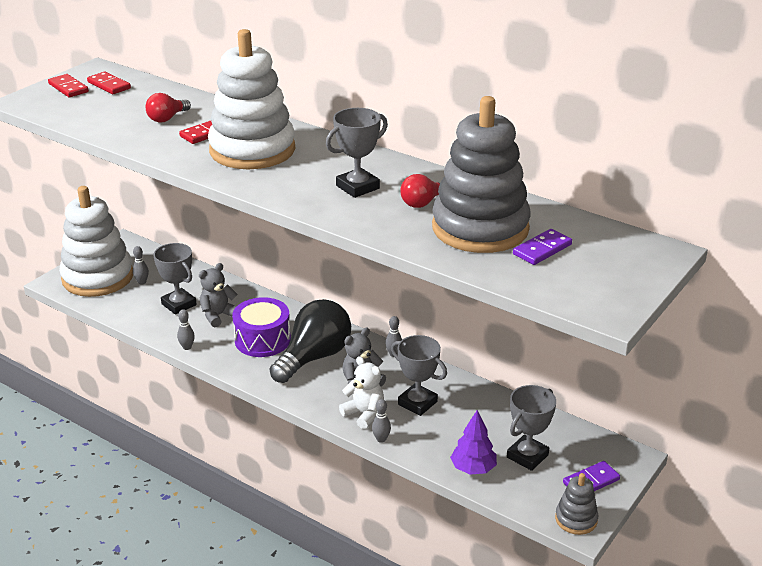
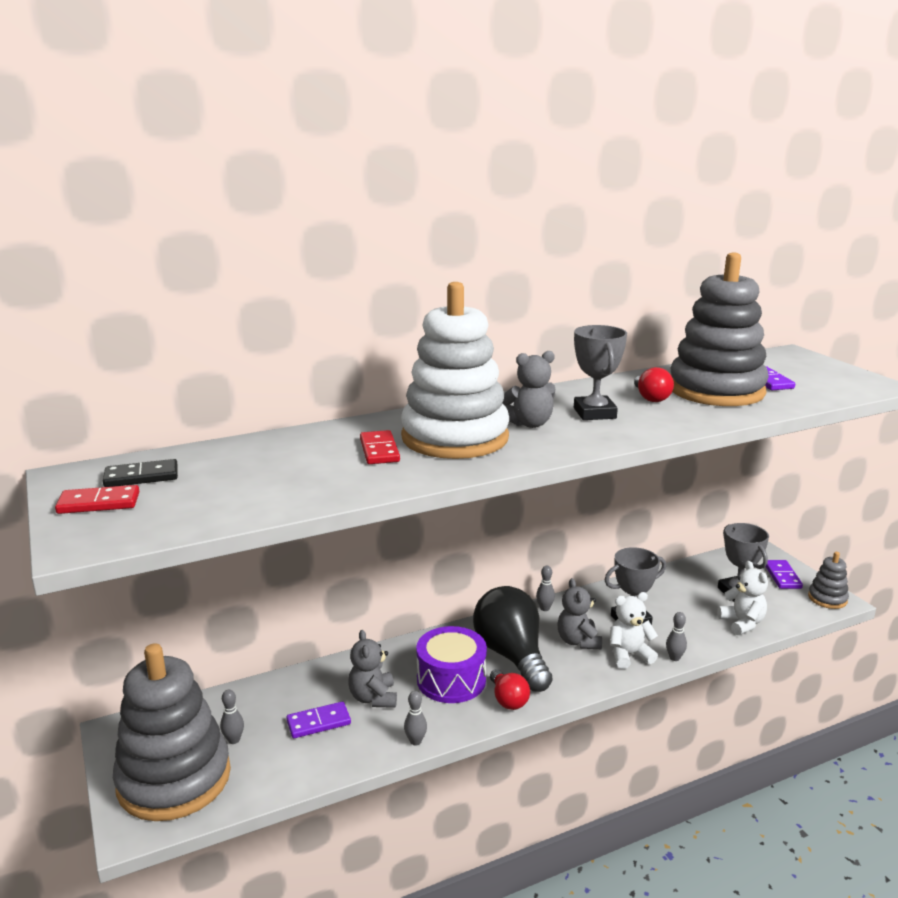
camera: 60 degrees left, 10 degrees down
(98, 277) = (174, 779): white stacking toy -> grey stacking toy
(109, 85) = (141, 477): red domino -> black domino
(167, 118) = (305, 462): red light bulb -> red light bulb (508, 700)
(179, 304) = (318, 722): grey trophy -> purple domino
(307, 168) = (529, 424): none -> grey teddy bear
(473, 468) = (742, 623): purple tree -> white teddy bear

